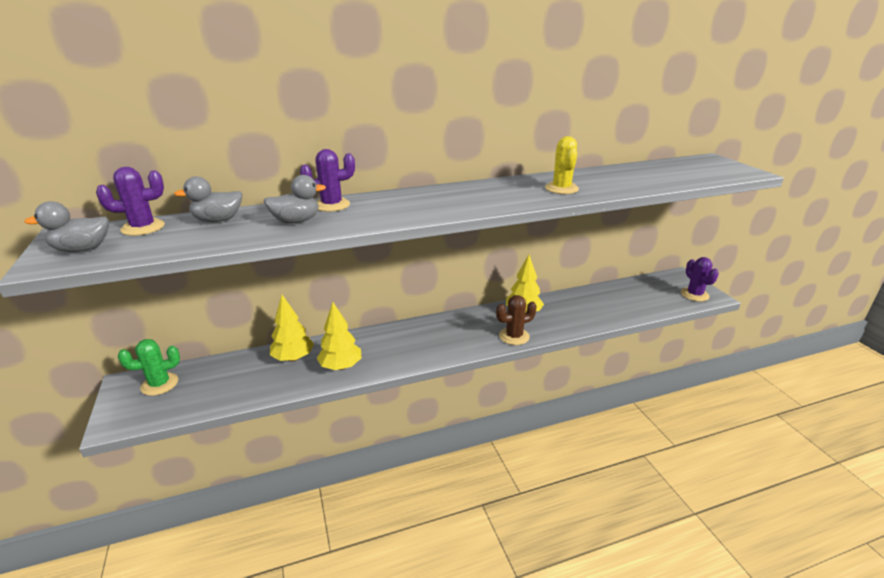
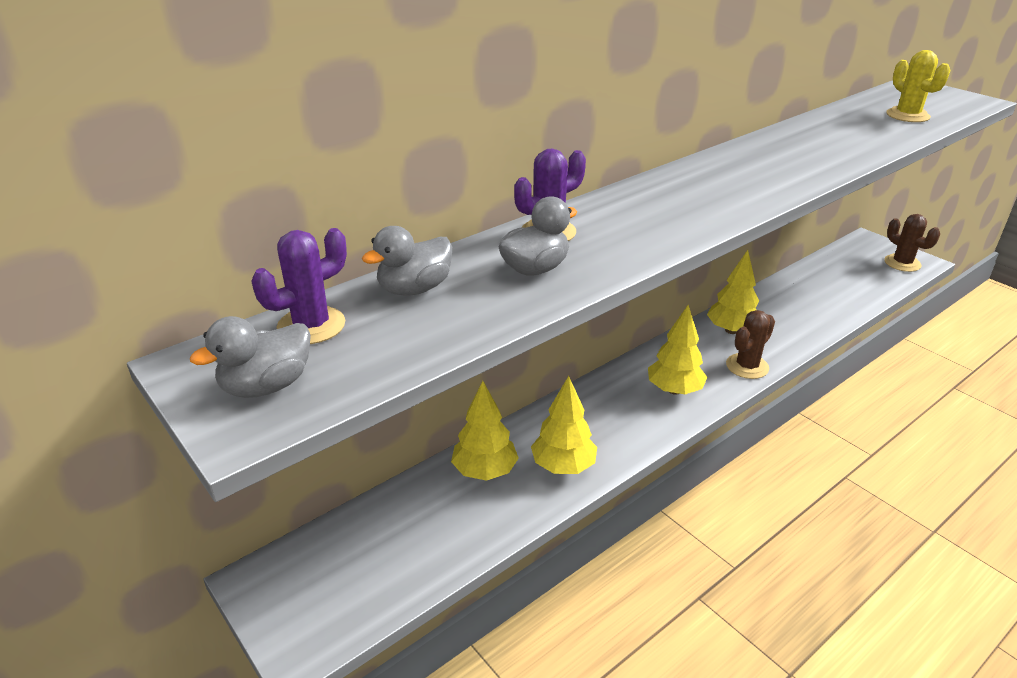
camera: 20 degrees left, 5 degrees up
(159, 384) = (315, 566): green cactus -> none
(451, 340) = (674, 390): none -> yellow tree
(561, 188) = (807, 156): yellow cactus -> yellow cactus (907, 115)
(694, 294) = (902, 263): purple cactus -> brown cactus

